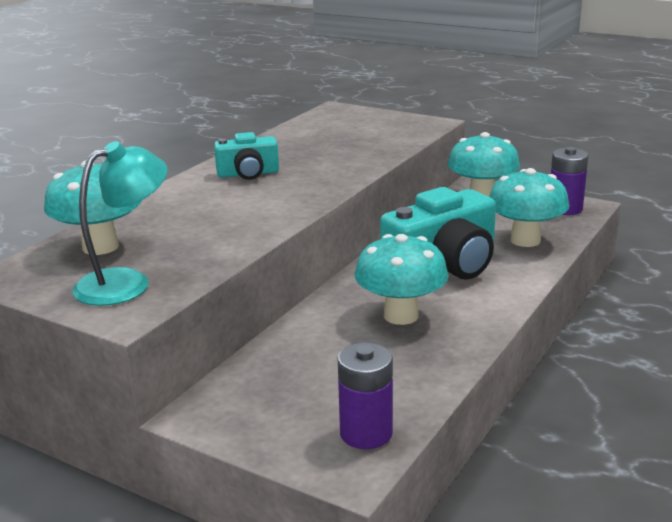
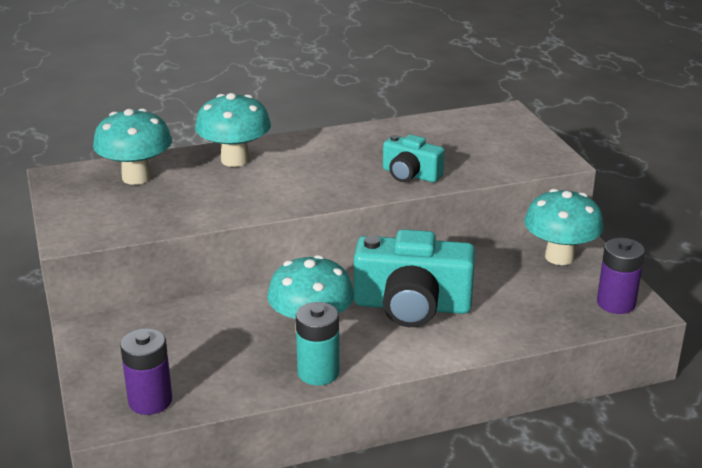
camera: 40 degrees right, 5 degrees up
(126, 282) = (107, 213): turquoise lamp -> none
(248, 174) = (323, 154): turquoise camera -> turquoise camera (410, 175)
(461, 340) = (318, 372): none -> turquoise battery
(525, 240) = (520, 316): turquoise mushroom -> turquoise mushroom (235, 160)

